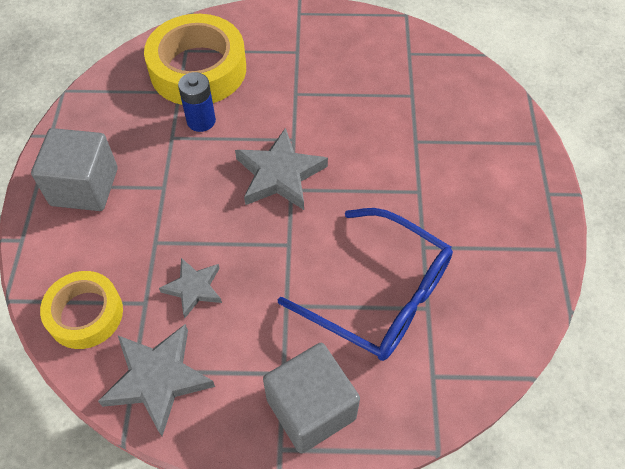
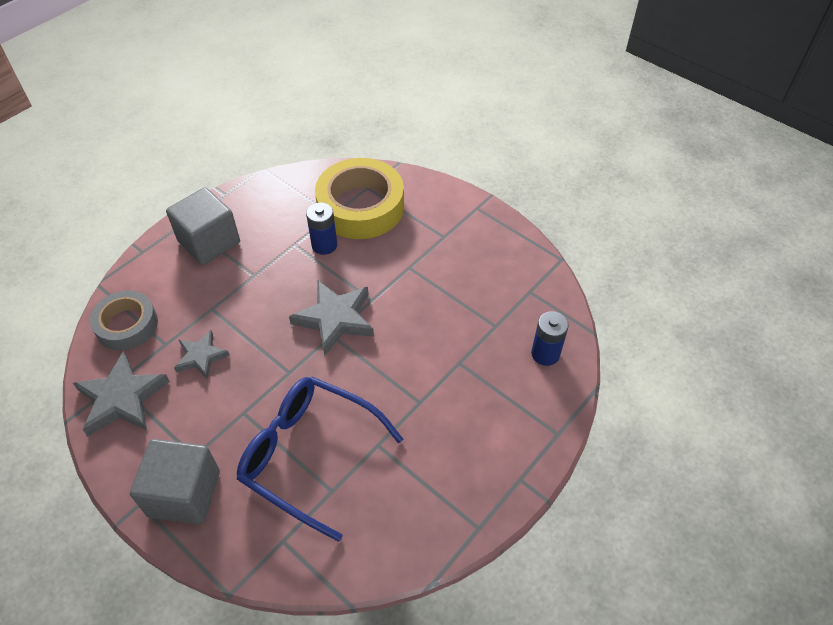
camera: 40 degrees right, 5 degrees down
(85, 314) = (127, 325): yellow tape -> grey tape
(380, 295) = (309, 455): blue glasses -> blue glasses turned 135 degrees clockwise
(469, 92) = (545, 354): none -> blue battery

